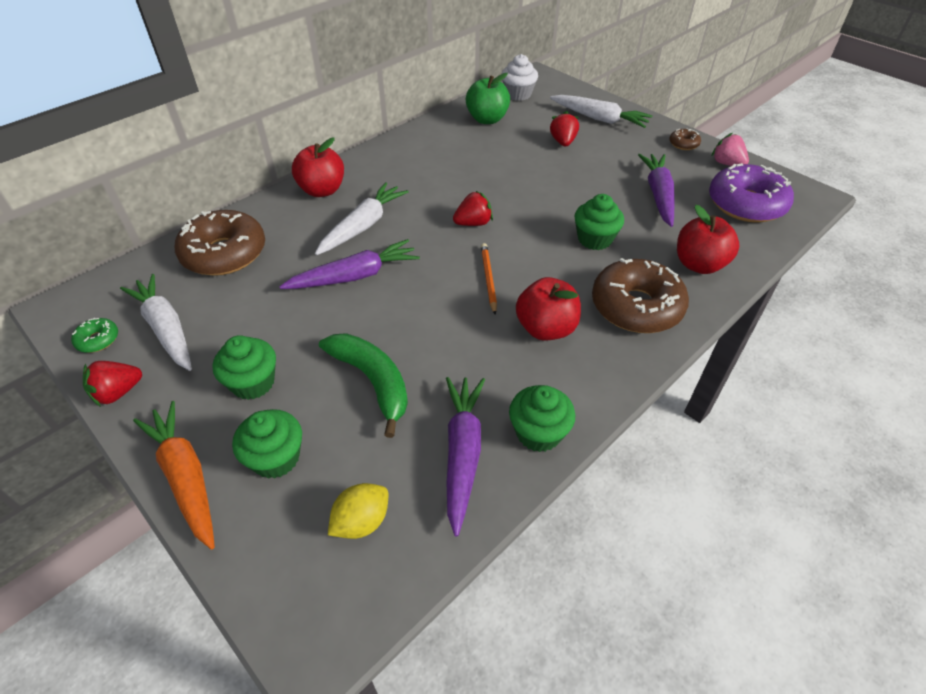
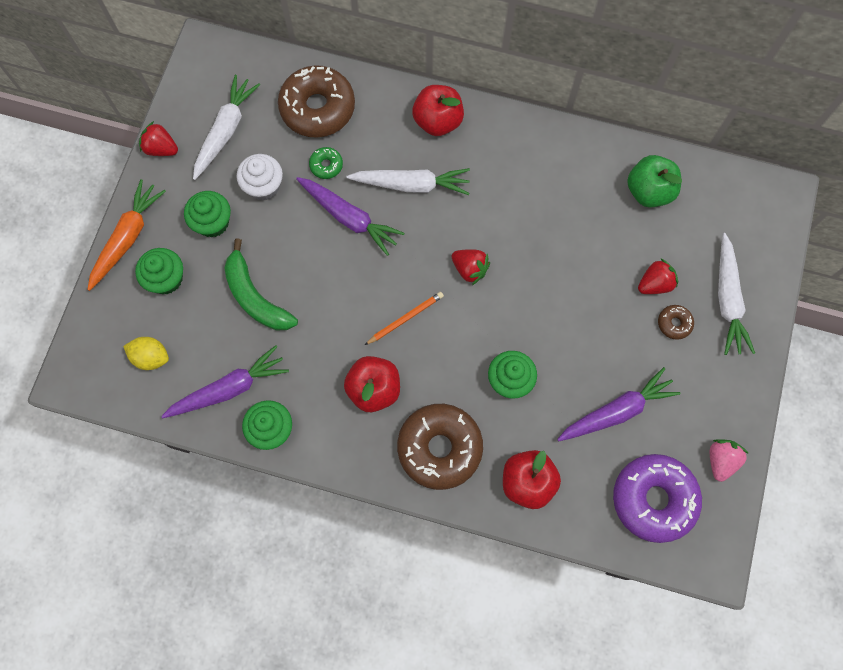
camera: 60 degrees right, 25 degrees up
(98, 340) = (192, 98): green donut -> green donut (326, 165)
(372, 381) = (255, 297): green banana -> green banana turned 120 degrees clockwise
(518, 94) = (722, 195): white cupcake -> white cupcake (263, 186)
(683, 144) = (732, 404): brown donut -> brown donut (674, 323)

